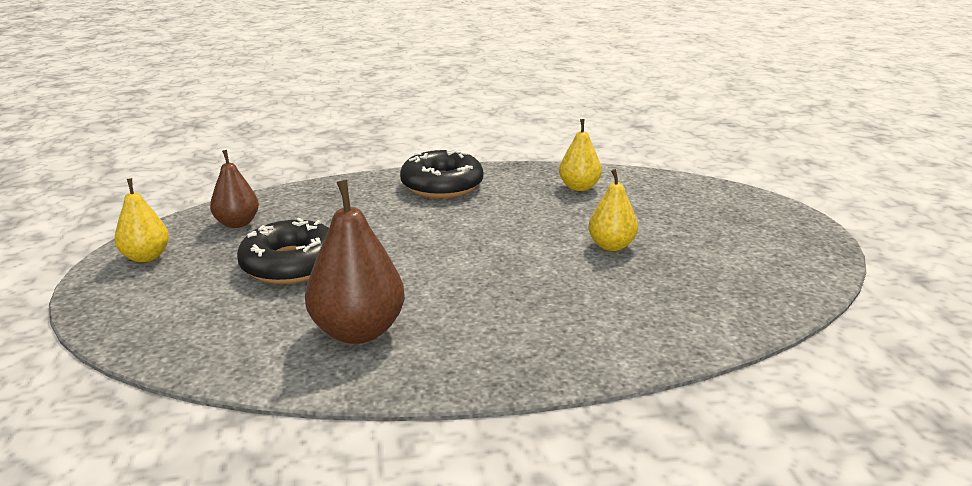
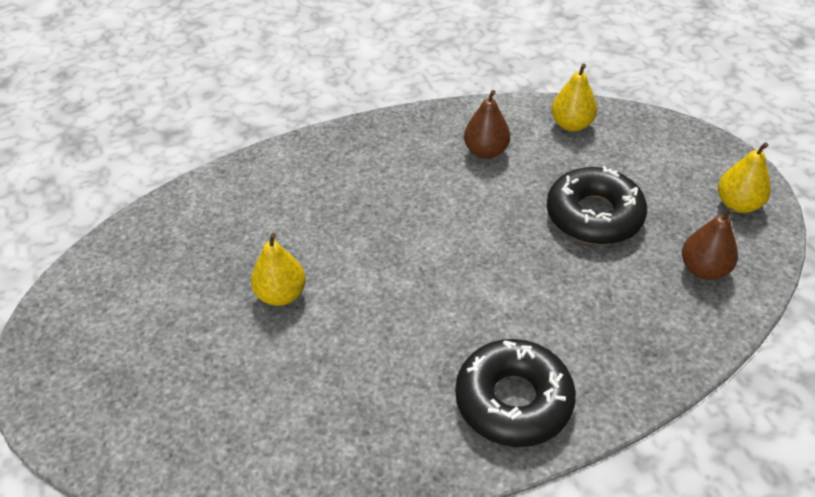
camera: 170 degrees right, 20 degrees up
(358, 331) = (485, 151): brown pear -> brown pear, size x0.61
(579, 187) = (319, 428): yellow pear -> yellow pear (571, 125)

